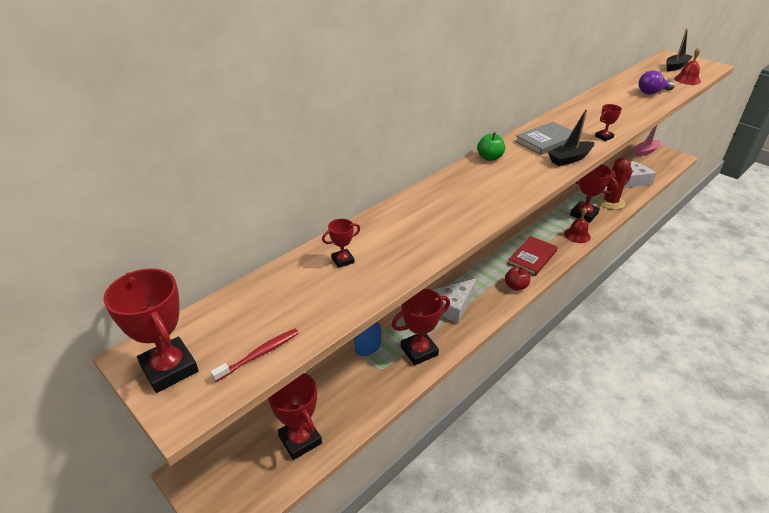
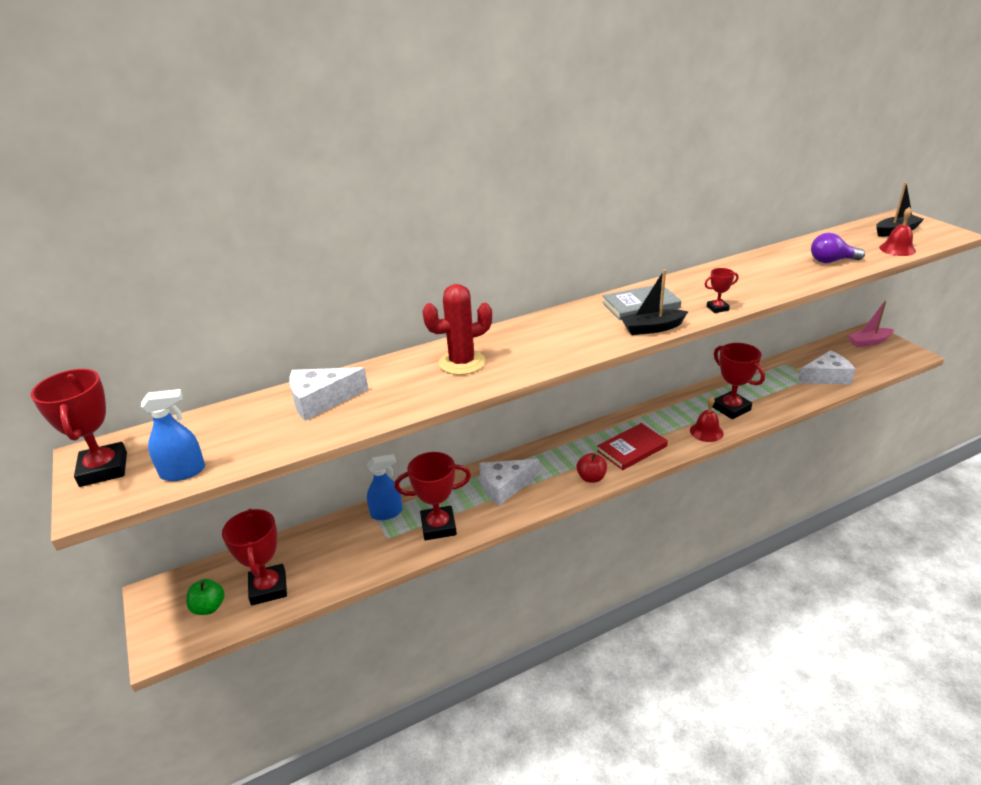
camera: 20 degrees right, 5 degrees down
(259, 355) = (183, 472): red toothbrush -> blue spray bottle
(342, 260) = (321, 400): red trophy -> white cheese
(489, 158) = (557, 317): green apple -> green apple (209, 607)
(610, 202) = (777, 398): red cactus -> red cactus (462, 362)

